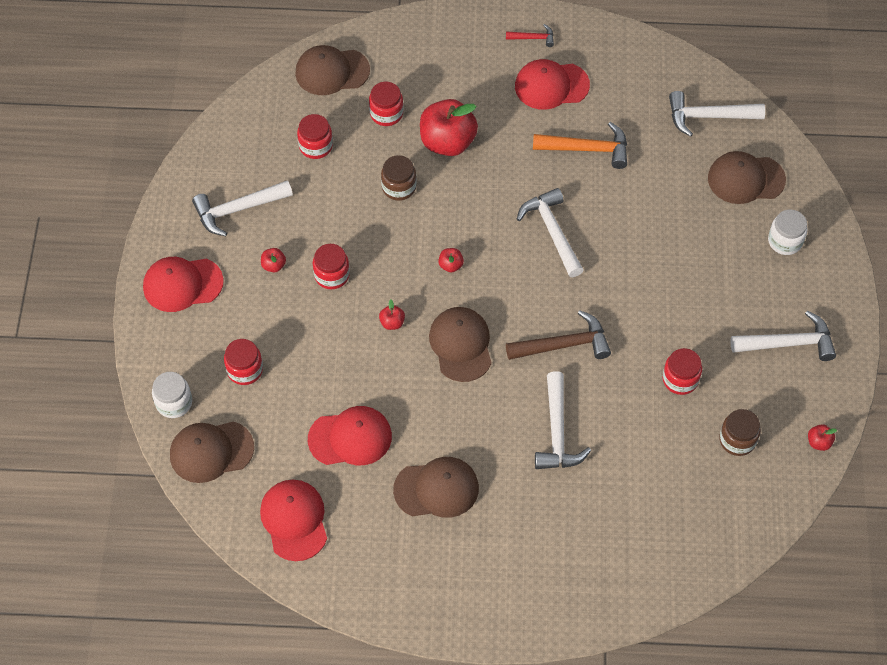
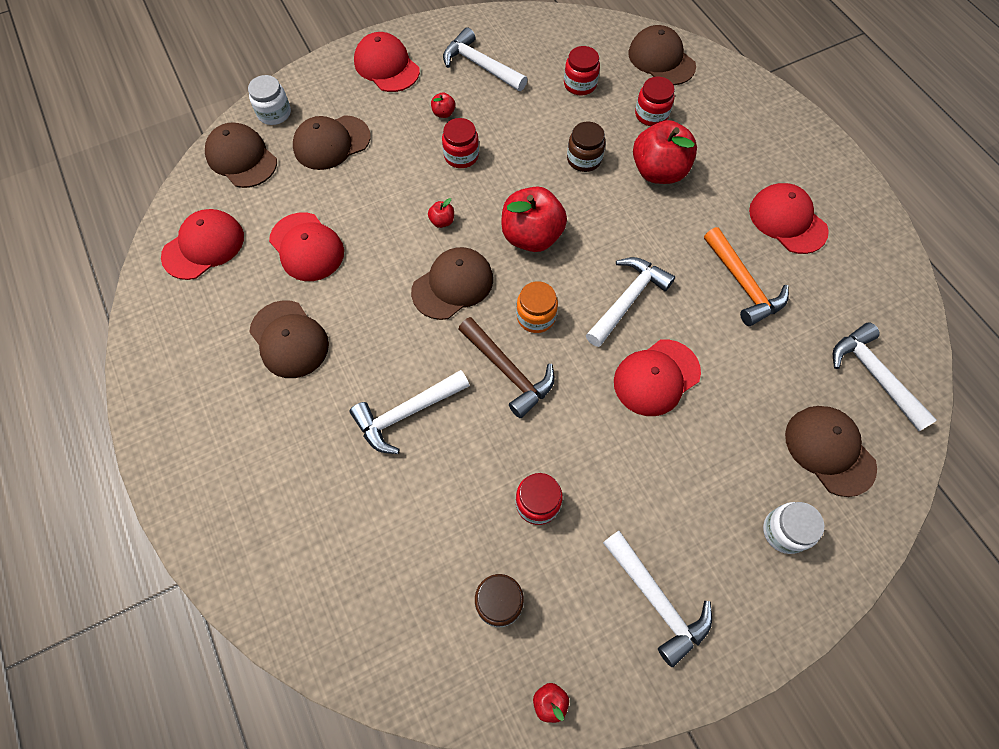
camera: 60 degrees right, 5 degrees up
(245, 370) = (331, 143): red jar -> brown cap
(450, 265) = (531, 236): red apple -> red apple, size x2.39
(527, 301) = (536, 316): none -> orange jar
(533, 38) = (826, 181): red hammer -> none
(628, 250) = (656, 377): none -> red cap

